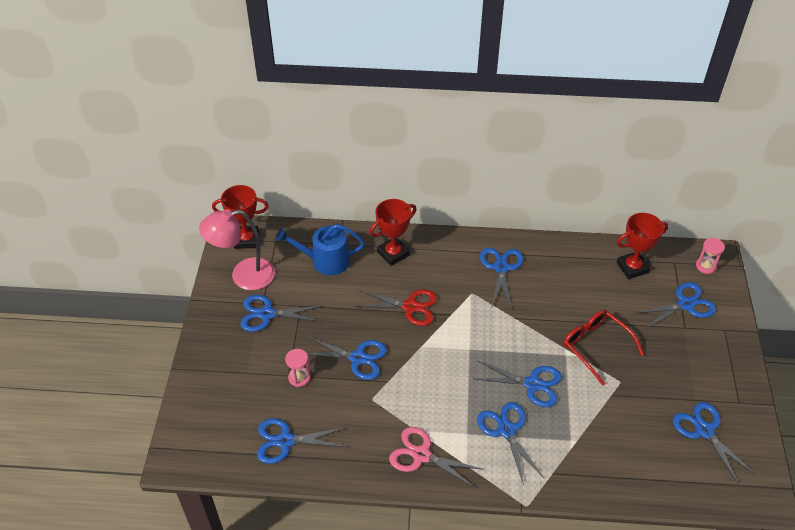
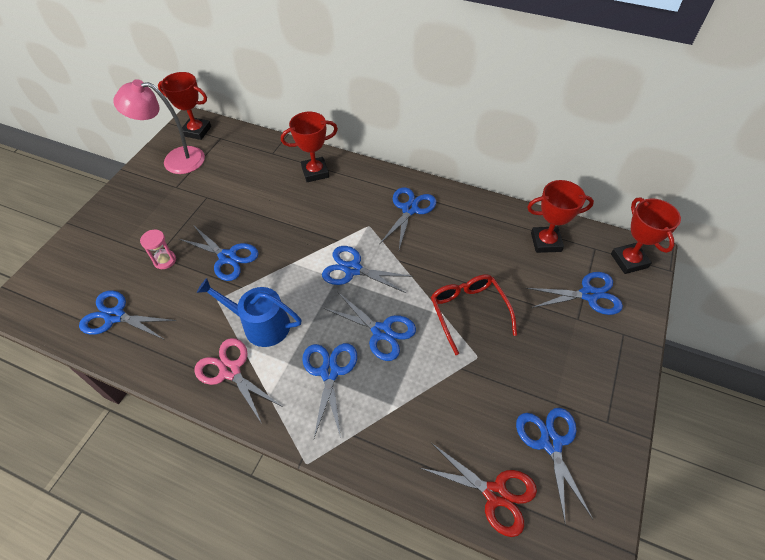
camera: 20 degrees right, 5 degrees up
(267, 314) = (173, 197): blue scissors -> blue scissors (353, 269)
(325, 261) = (252, 164): blue watering can -> blue watering can (261, 325)
(410, 307) = (303, 223): red scissors -> red scissors (495, 494)
(705, 266) = (629, 261): pink hourglass -> red trophy

